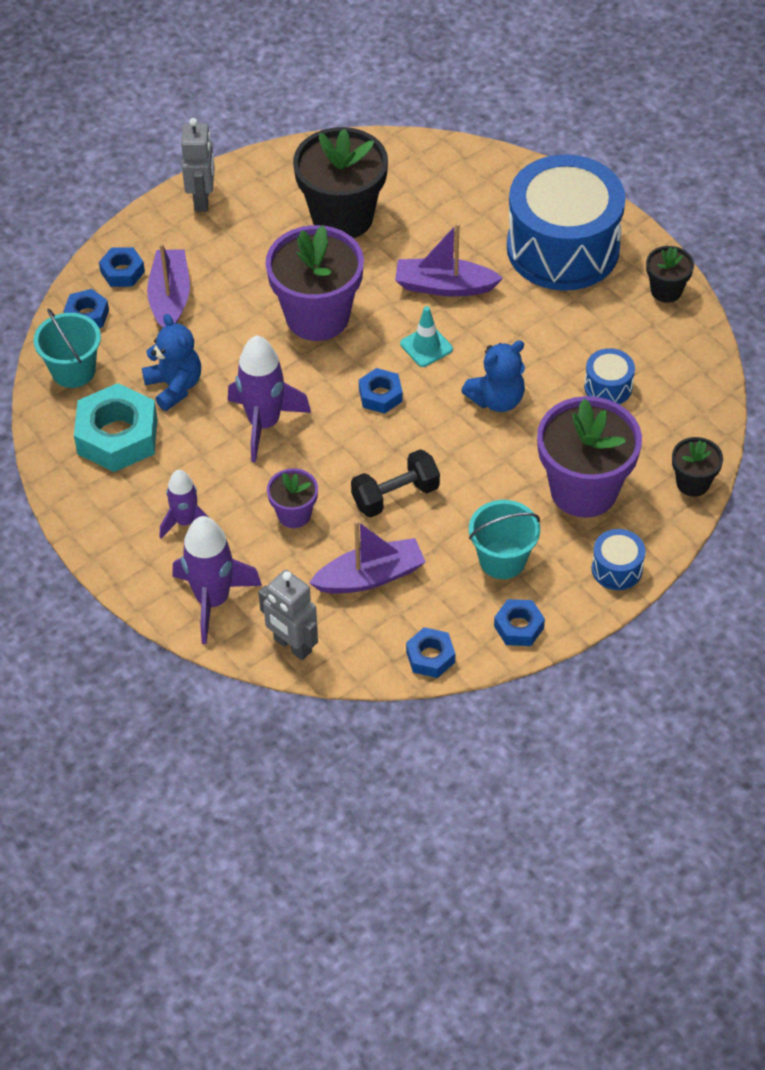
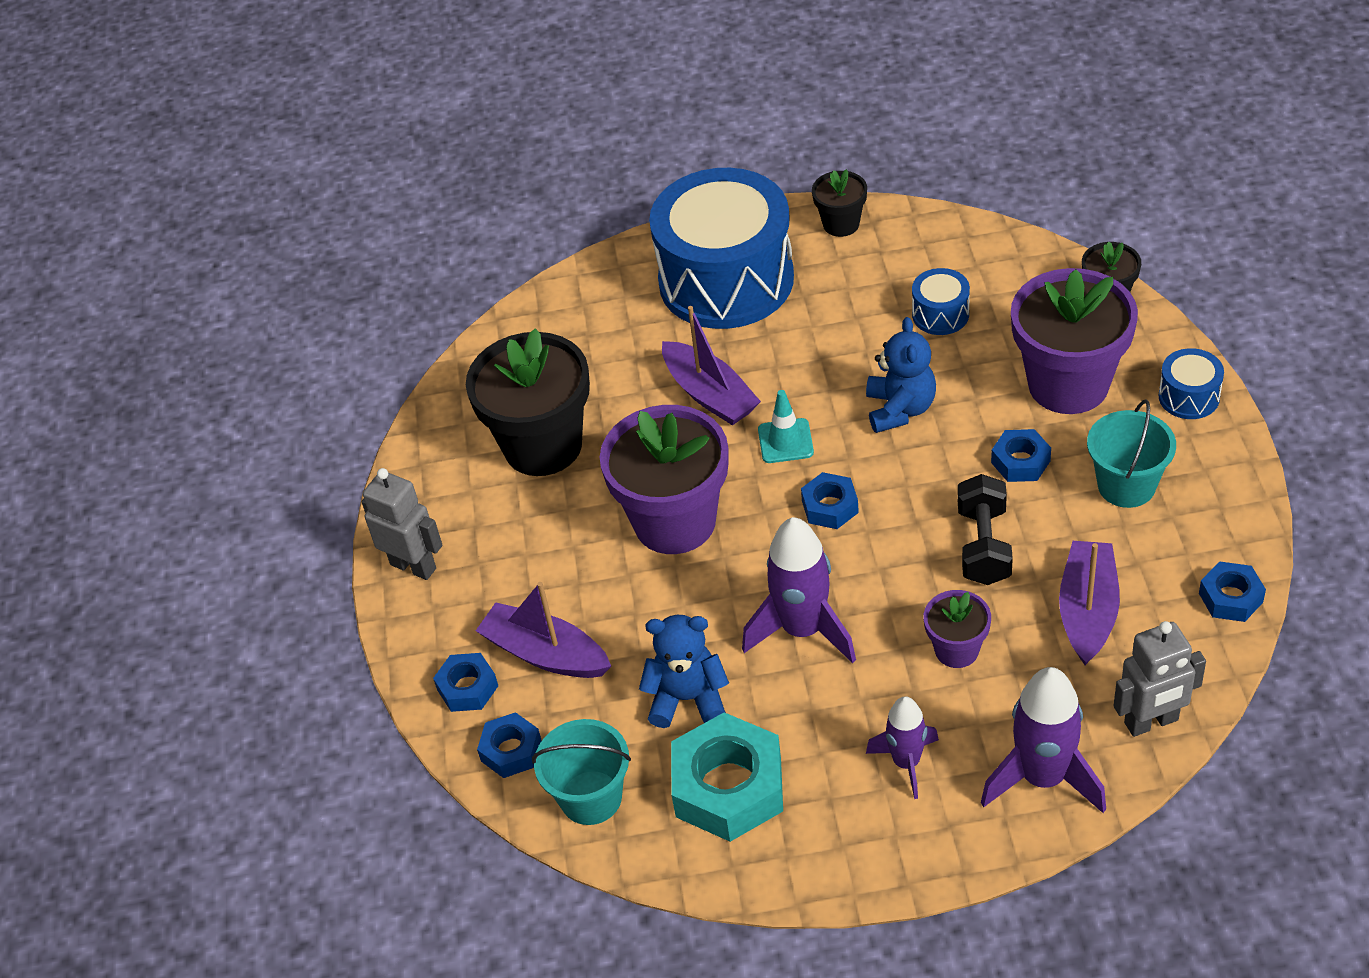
camera: 55 degrees left, 5 degrees down
(444, 286) = (710, 394): purple boat -> purple boat turned 75 degrees counterclockwise
(519, 627) = (1226, 505): blue nut -> blue nut (1020, 462)

